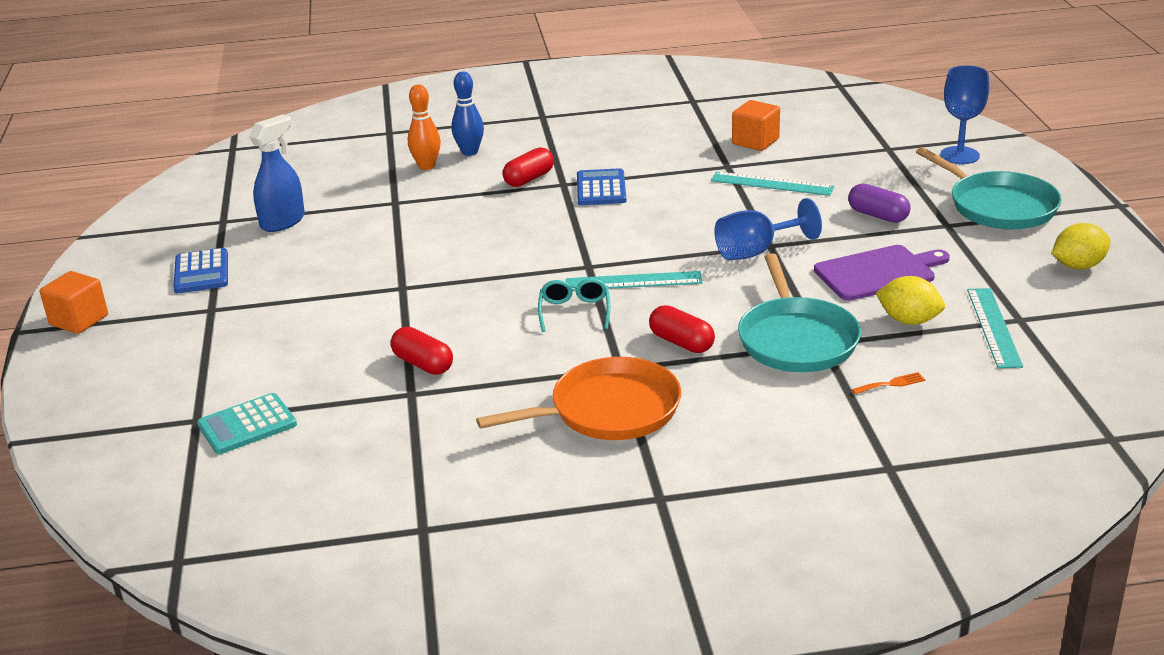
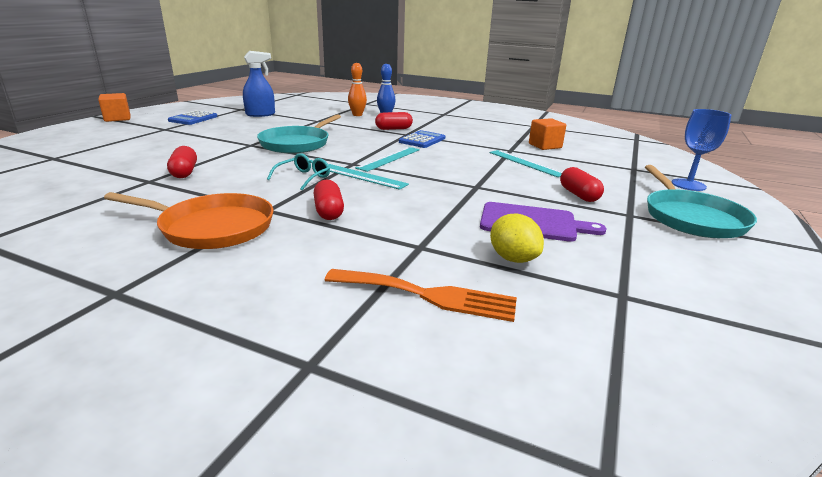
camera: 30 degrees right, 5 degrees down
(247, 425) = (61, 166): turquoise calculator -> none
(756, 252) = (461, 186): blue goblet -> none
(796, 339) = (405, 237): turquoise pan -> turquoise pan (297, 143)
(878, 215) = (579, 195): purple capsule -> red capsule
(891, 384) = (428, 295): orange fork -> orange fork, size x2.42
(993, 327) = (587, 292): turquoise ruler -> turquoise ruler (389, 158)
(1078, 266) = (734, 278): yellow lemon -> none

